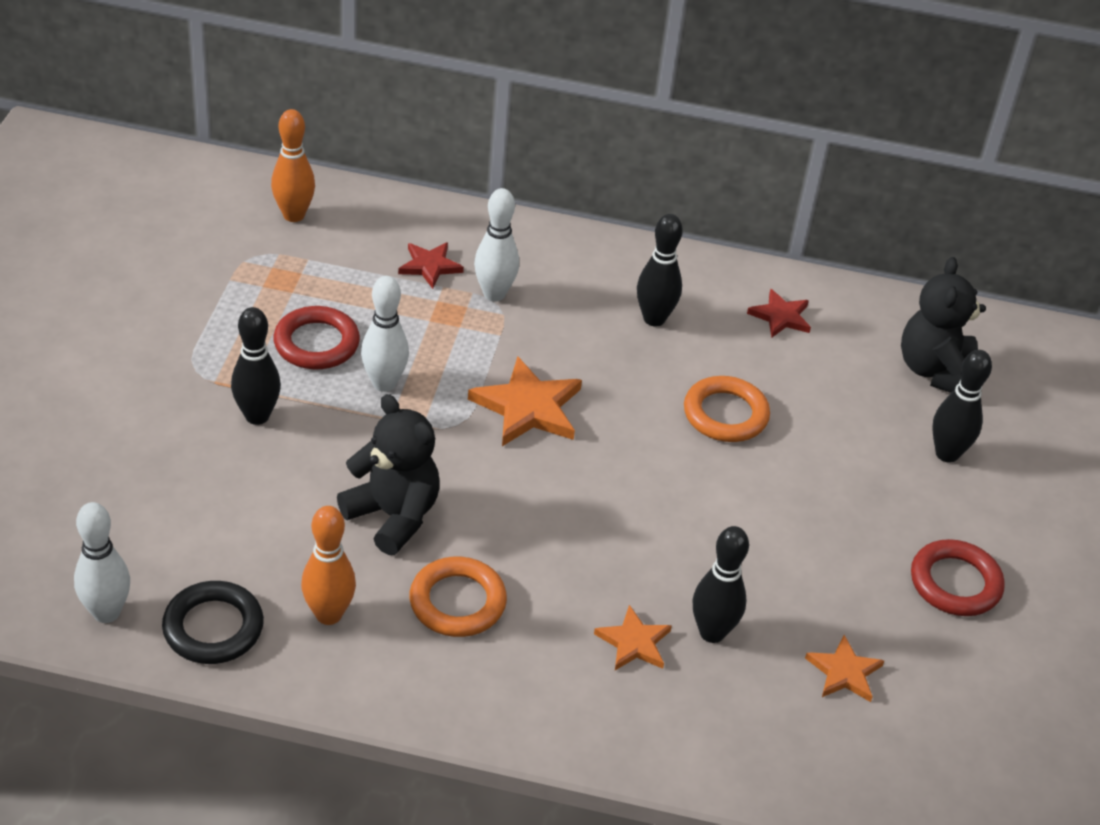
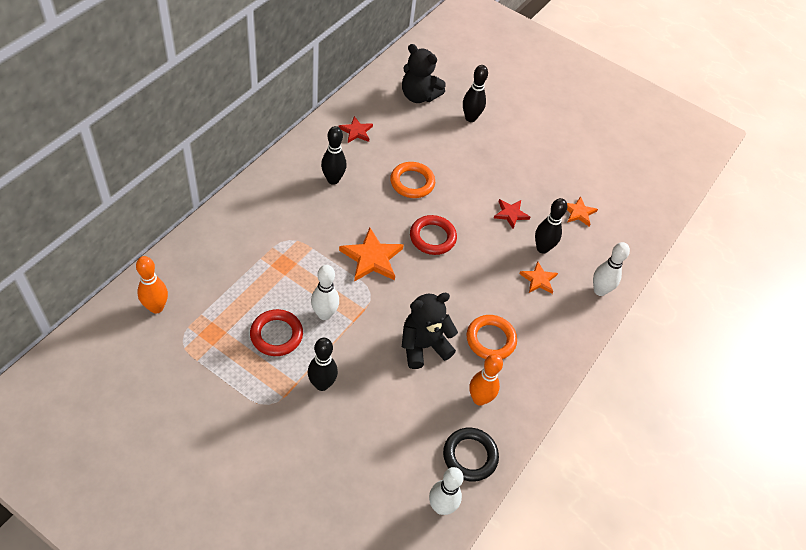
camera: 70 degrees left, 10 degrees up
(429, 266) = (240, 258): red star -> red star (511, 214)
(494, 294) = (279, 238): white bowling pin -> white bowling pin (599, 290)
(955, 583) = (543, 153): red ring -> red ring (432, 237)

